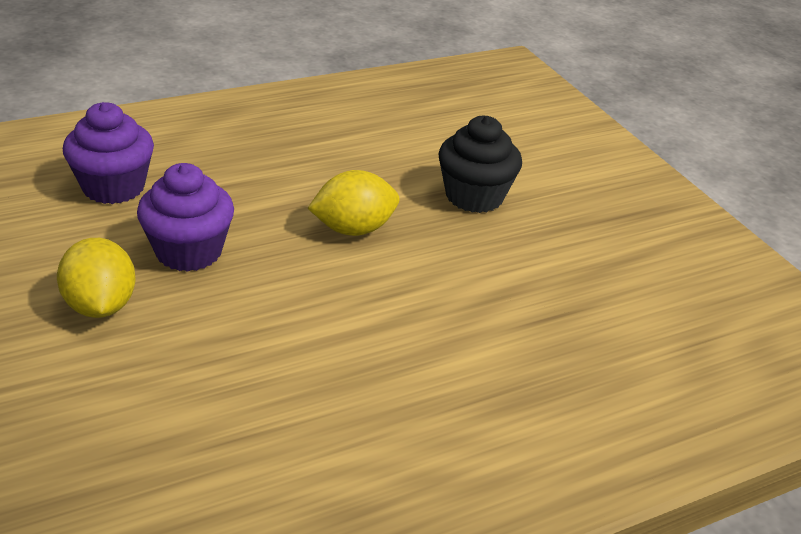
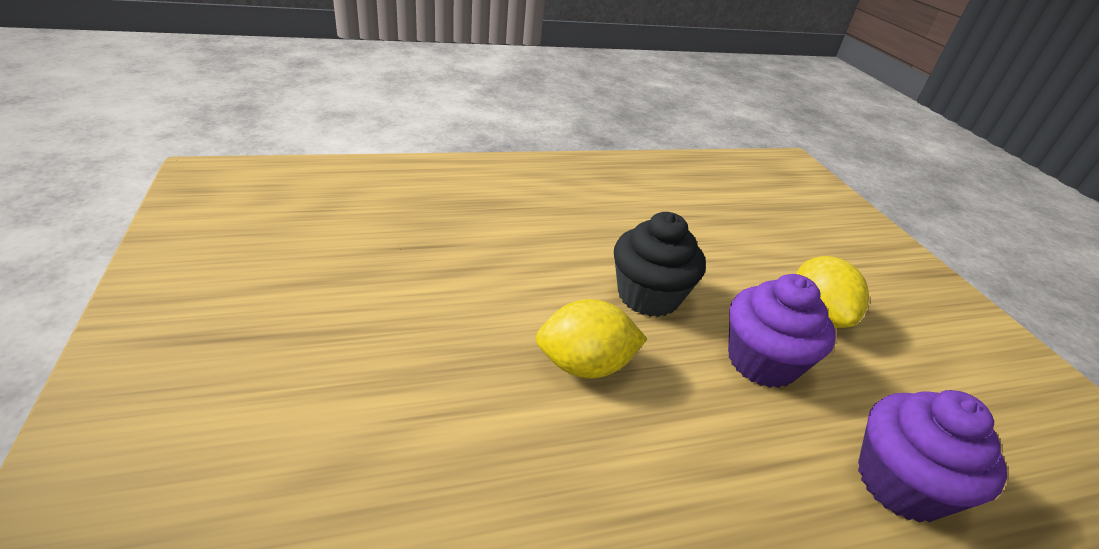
camera: 170 degrees left, 0 degrees up
(474, 196) = (410, 397): black cupcake -> black cupcake (648, 296)

